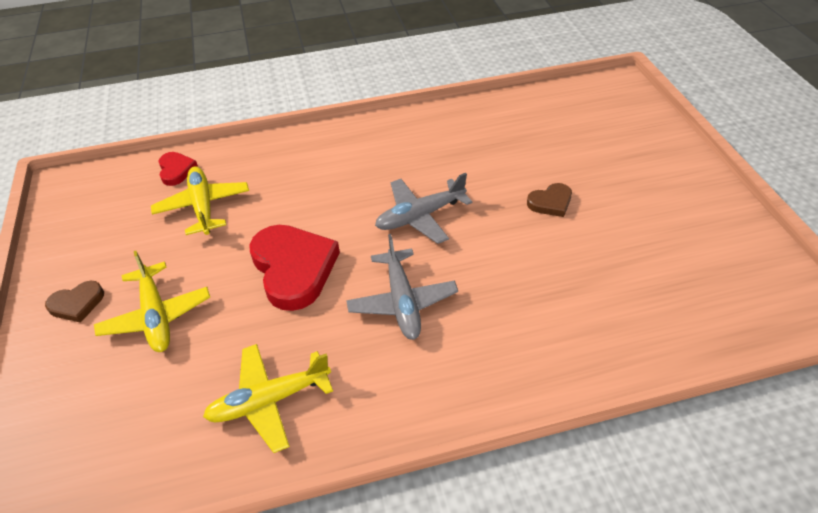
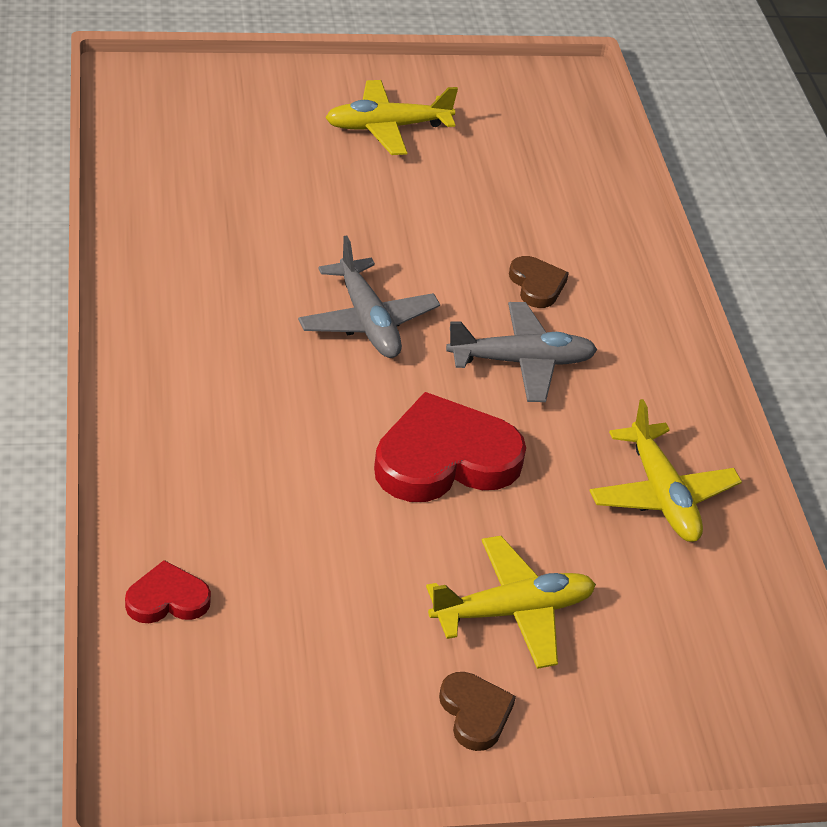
camera: 90 degrees left, 5 degrees down
(203, 206) = (280, 560): yellow plane -> yellow plane (387, 128)
(550, 202) = (371, 203): brown heart -> brown heart (536, 285)

